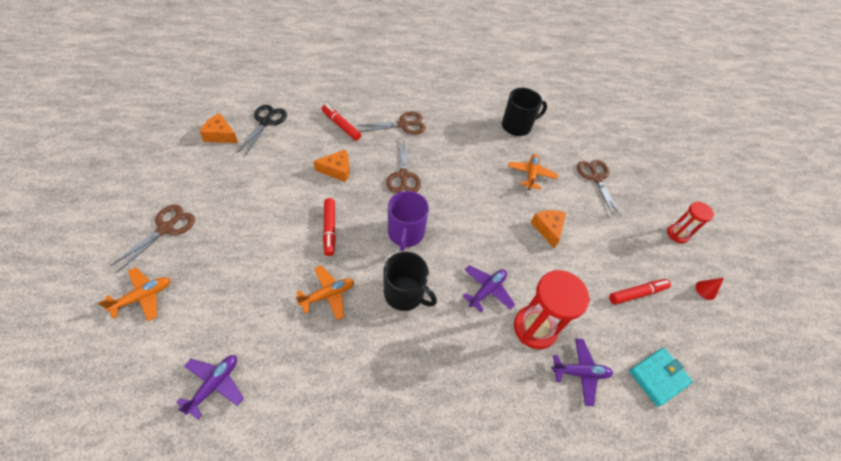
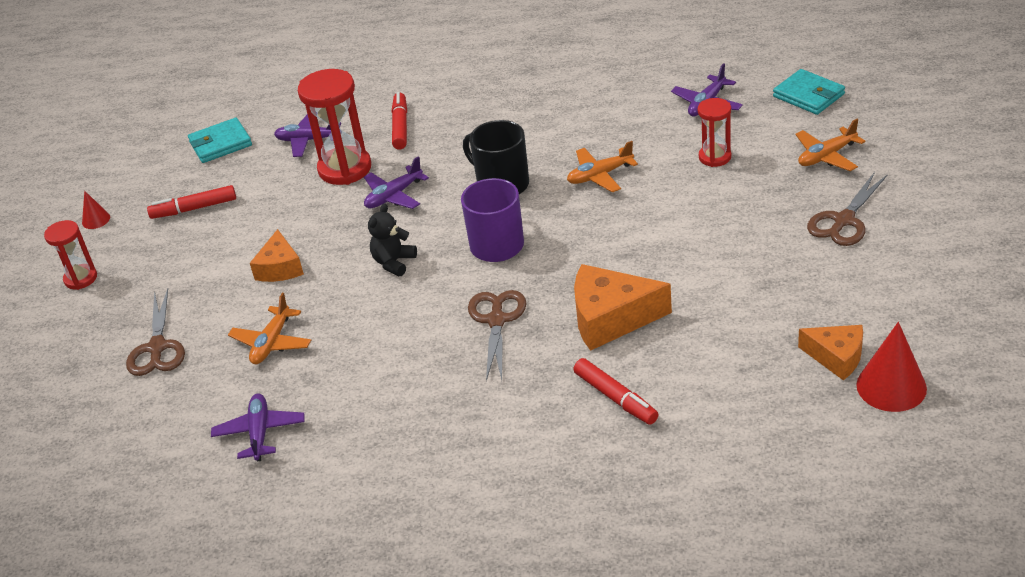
camera: 165 degrees left, 15 degrees down
(115, 386) = (808, 95): none -> turquoise wallet
(201, 118) = (891, 386): none -> red cone
(232, 306) = (715, 157): none -> red hourglass
(266, 122) = (763, 390): black scissors -> none
(329, 229) = (609, 239): red marker -> red marker (400, 126)
(337, 170) = (611, 318): orange cheese -> orange cheese, size x1.60
(403, 125) = (492, 412): brown scissors -> none
(473, 225) = (394, 262): none -> black teddy bear
(517, 126) = (260, 432): black mug -> purple plane

